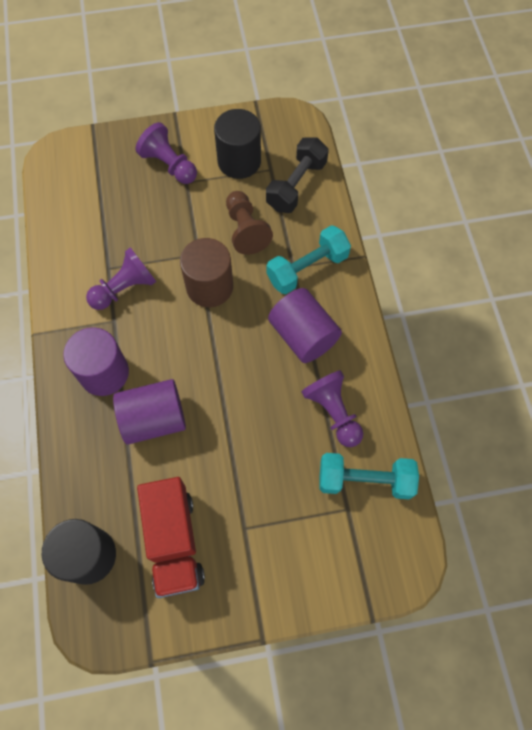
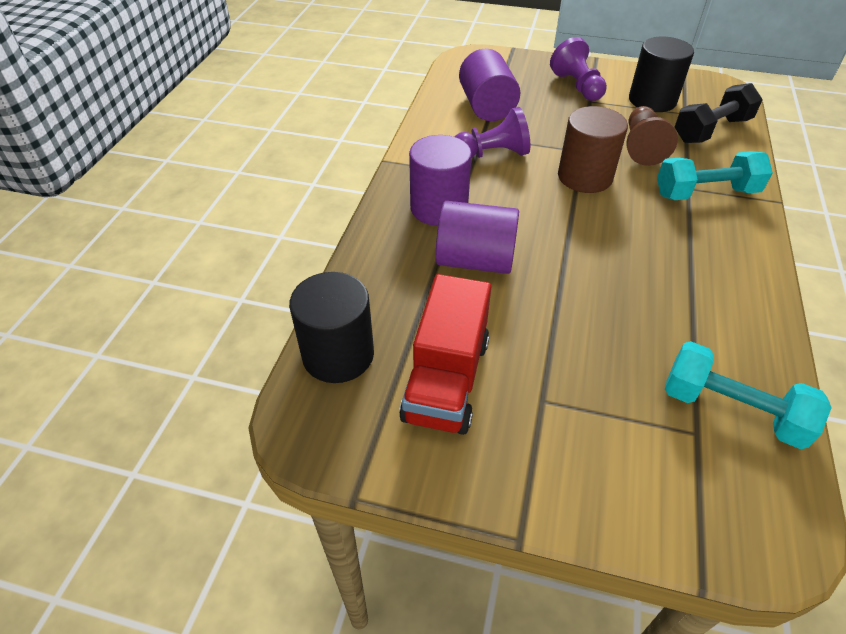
camera: 25 degrees right, 20 degrees down
(303, 335) = (683, 245): purple cylinder -> purple cylinder (487, 107)
(333, 412) = (703, 325): purple pawn -> none

